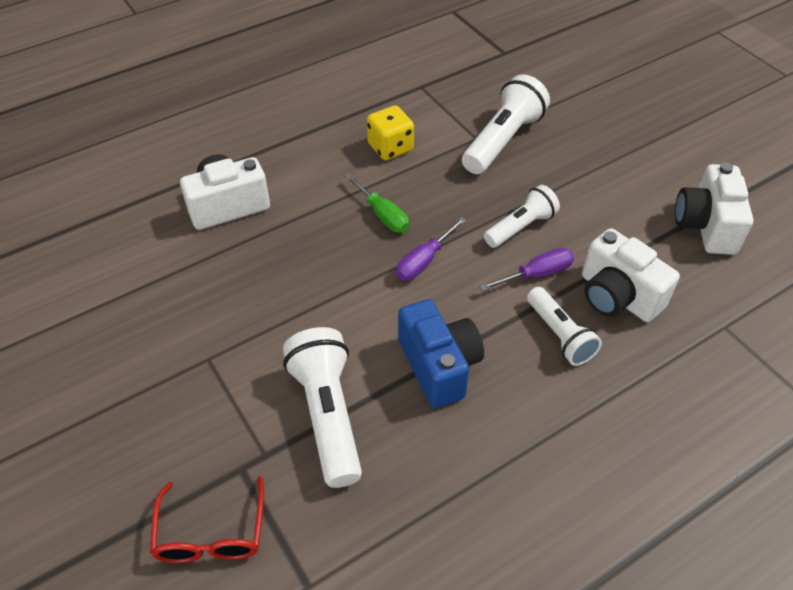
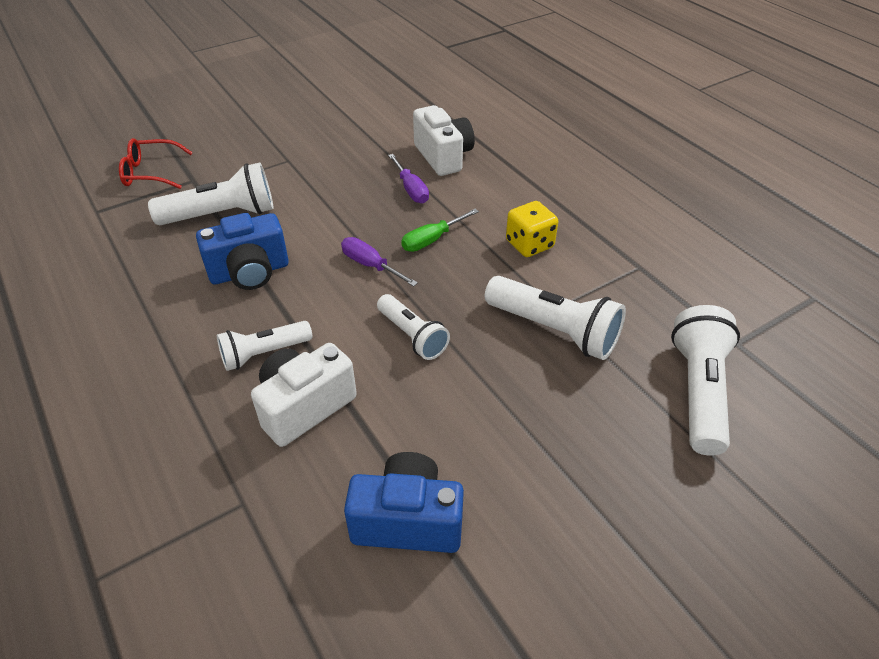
camera: 90 degrees right, 5 degrees down
(536, 274) = (344, 343): purple screwdriver -> purple screwdriver (411, 189)
(554, 77) = (698, 391): none -> white flashlight
(706, 226) = (407, 520): white camera -> blue camera

